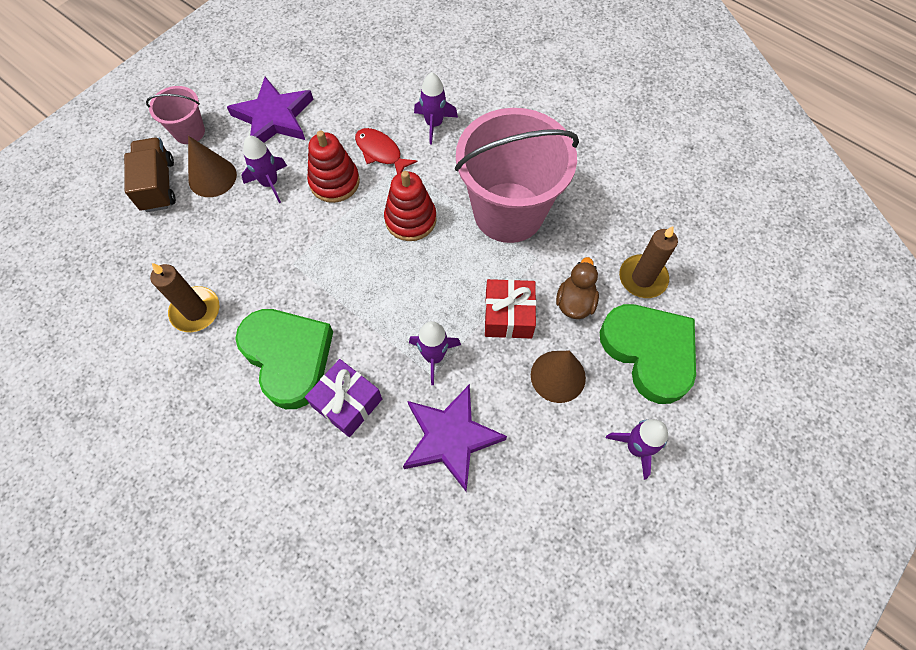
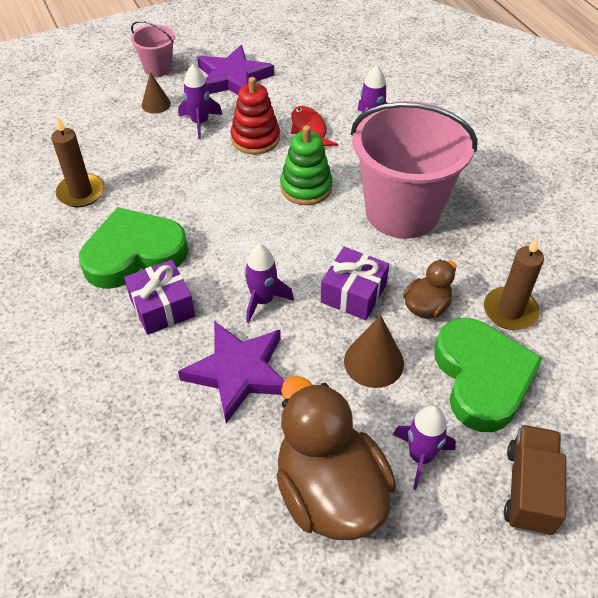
camera: 25 degrees right, 15 degrees down
(158, 185) = (110, 96): brown truck -> brown truck (529, 489)
(212, 177) = (156, 104): brown cone -> brown cone, size x0.65
(288, 357) = (134, 254): green heart -> green heart turned 105 degrees counterclockwise
(410, 219) = (306, 187): red stacking toy -> green stacking toy
(508, 315) = (353, 293): red gift -> purple gift
(582, 513) = (329, 492): none -> brown duck

